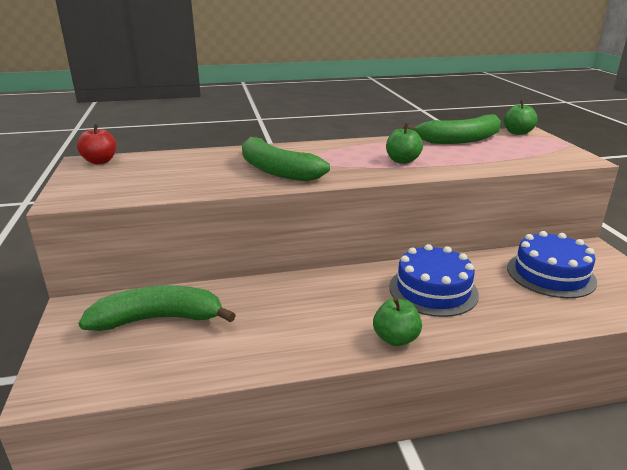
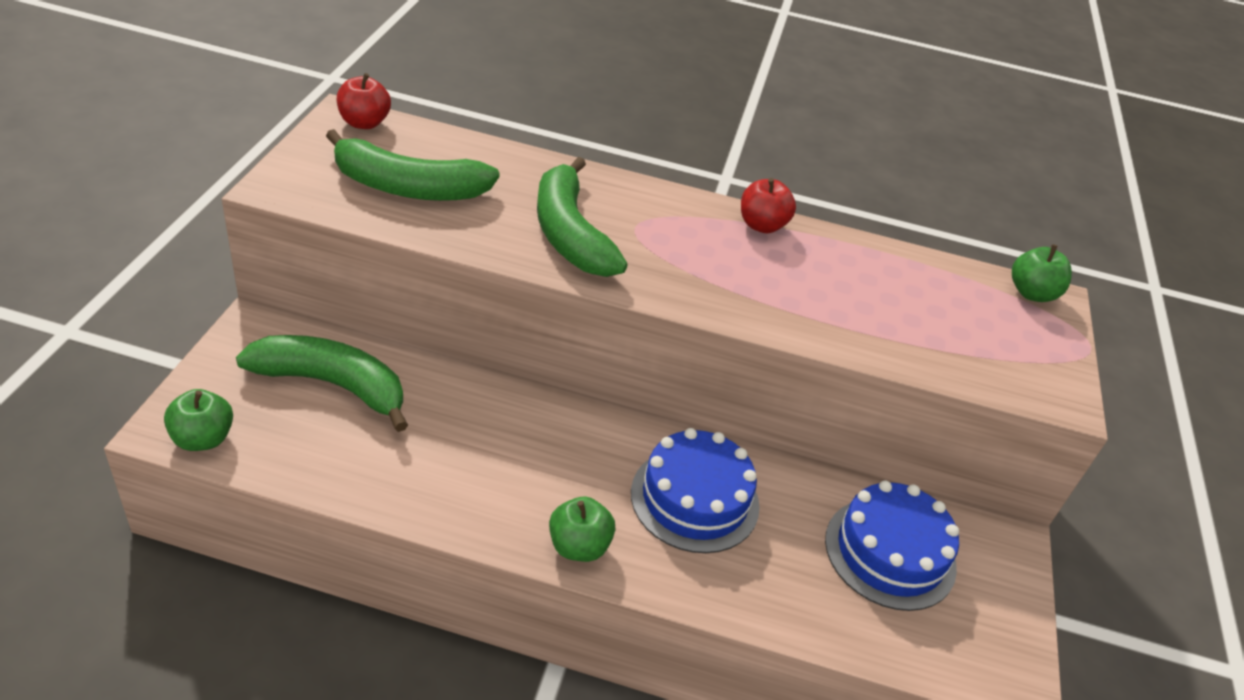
camera: 20 degrees right, 15 degrees up
(371, 143) = (762, 225): none -> red apple
(402, 161) = (767, 285): green apple -> green apple (203, 439)
(459, 140) = (910, 273): green banana -> green banana (408, 187)

